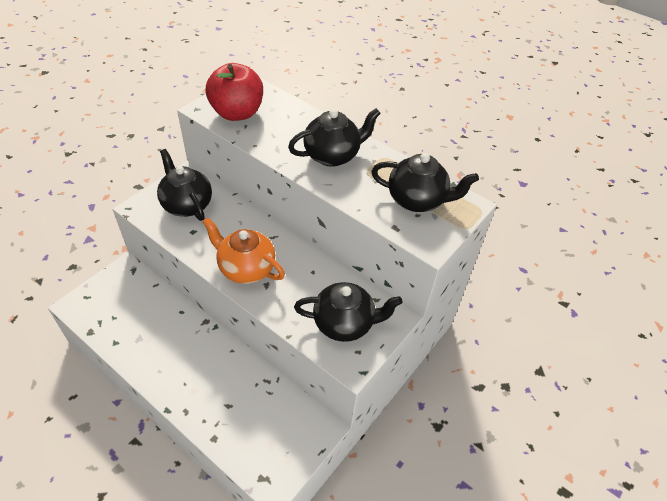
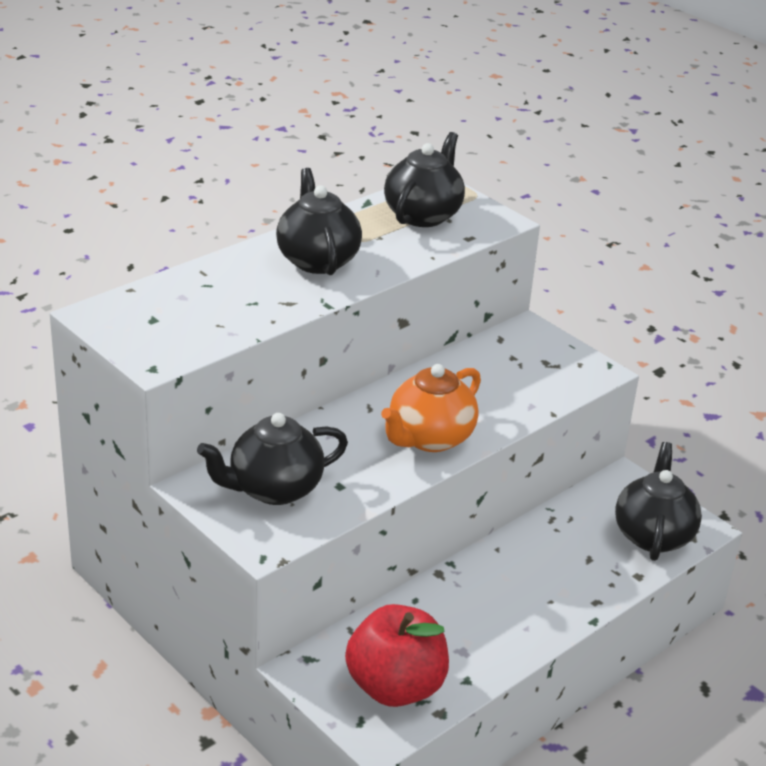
camera: 80 degrees left, 15 degrees down
(237, 113) = (181, 329): red apple -> red apple (395, 687)
(344, 323) = (537, 367): black teapot -> black teapot (653, 535)

